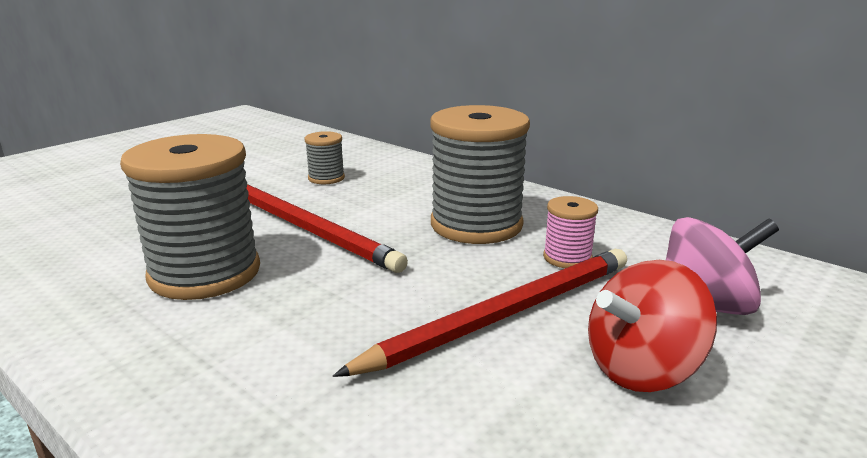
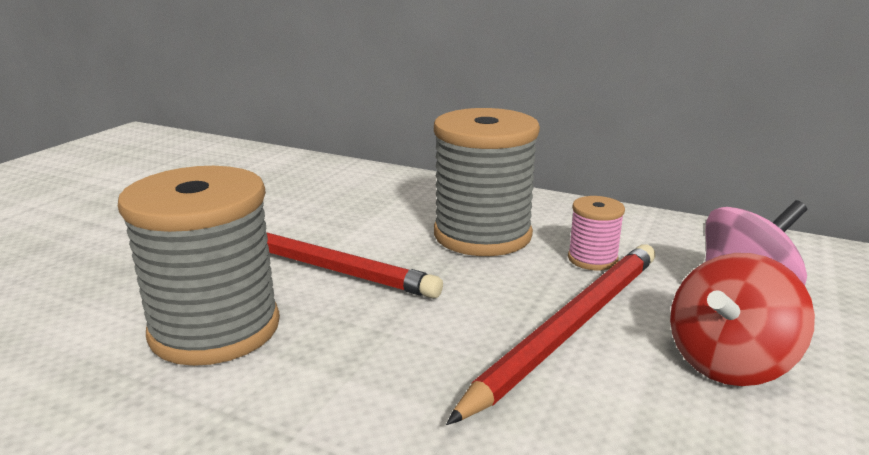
camera: 15 degrees left, 0 degrees up
(326, 178) = (288, 200): grey spool -> none

